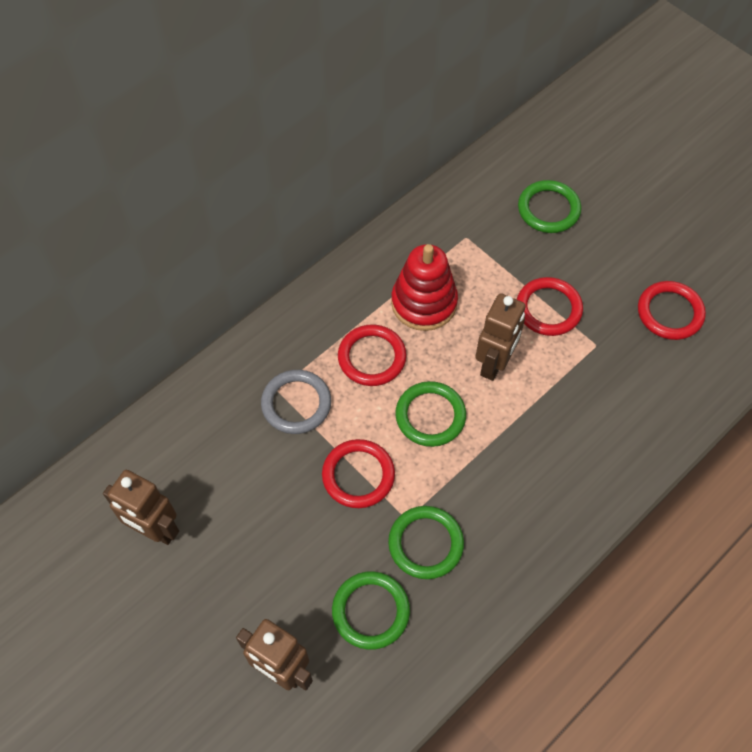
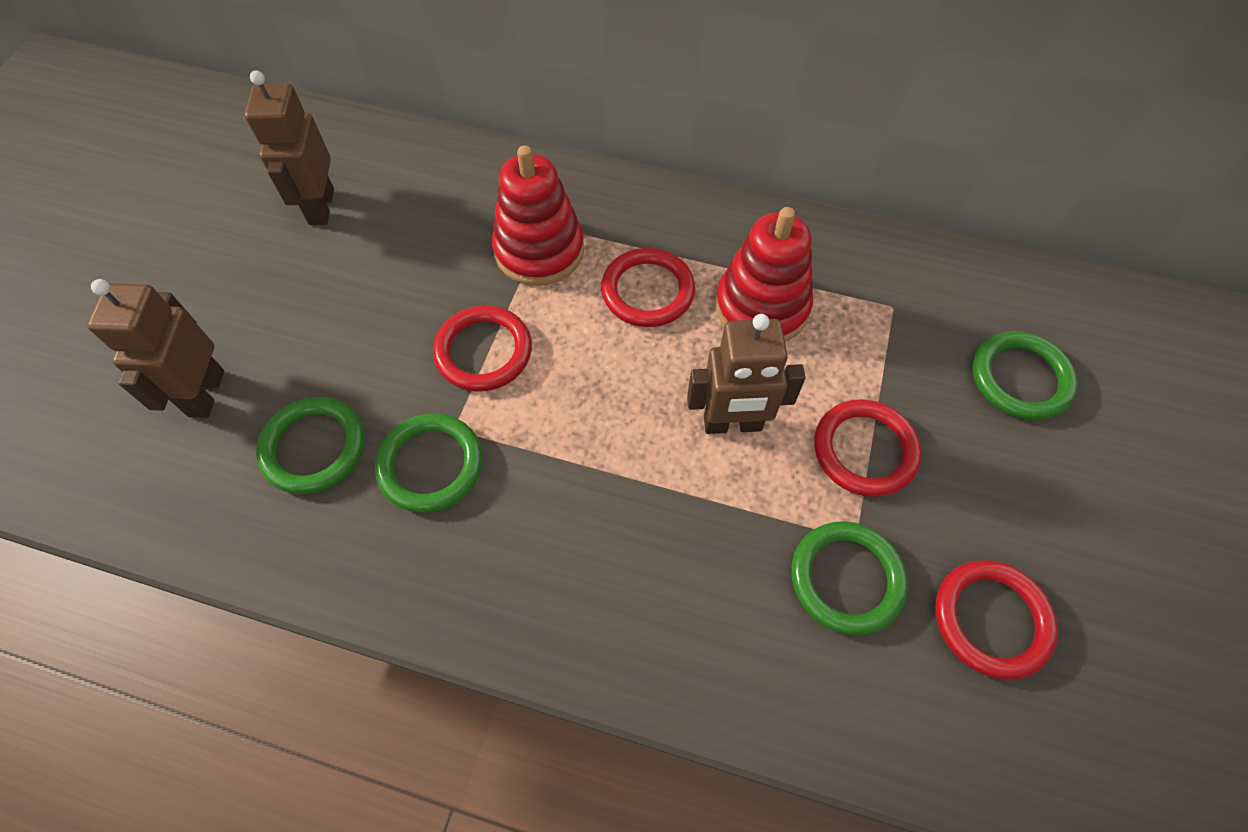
camera: 60 degrees right, 0 degrees up
(296, 404) = (539, 250): grey ring -> red stacking toy
(430, 416) = (609, 388): green ring -> green ring (846, 579)

